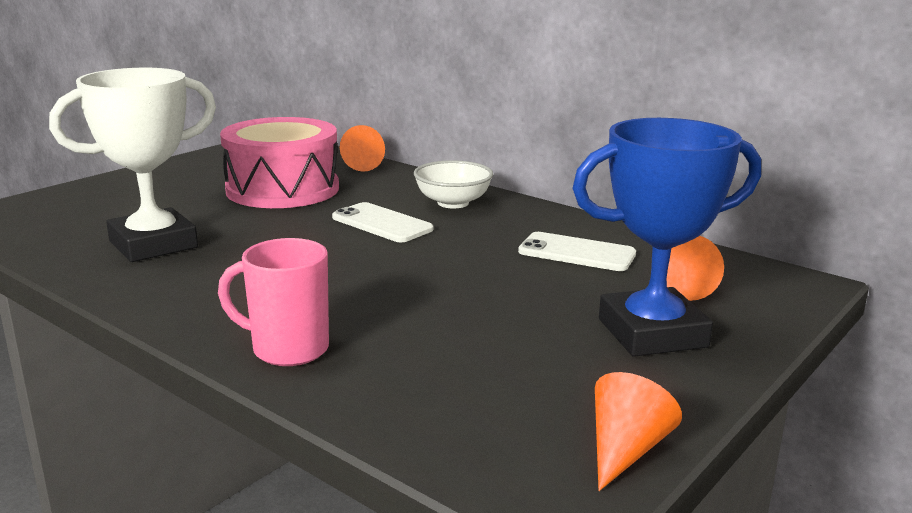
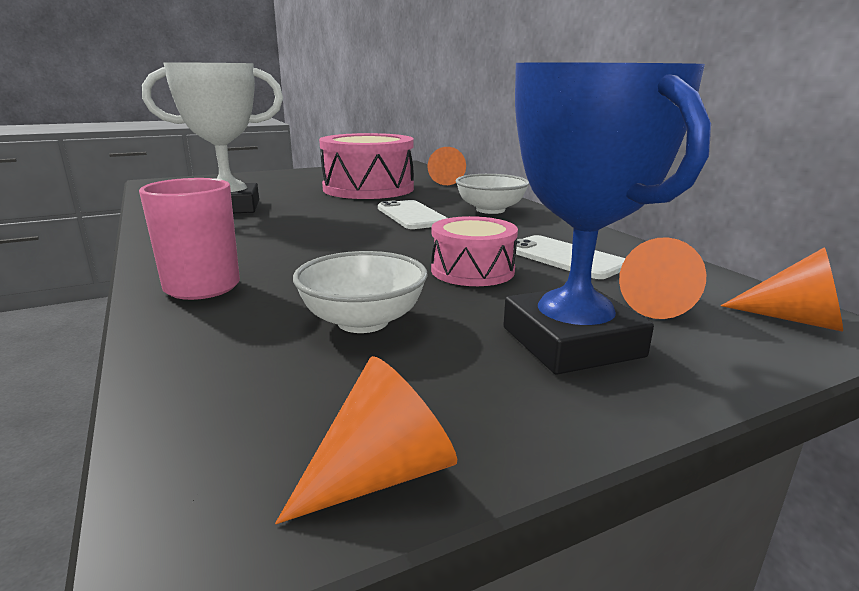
camera: 25 degrees right, 0 degrees up
(483, 351) = (363, 321): none -> white bowl
(515, 282) = (472, 270): none -> pink drum
(652, 333) = (572, 342): blue trophy -> blue trophy turned 60 degrees clockwise
(777, 282) = (795, 319): none -> orange cone

